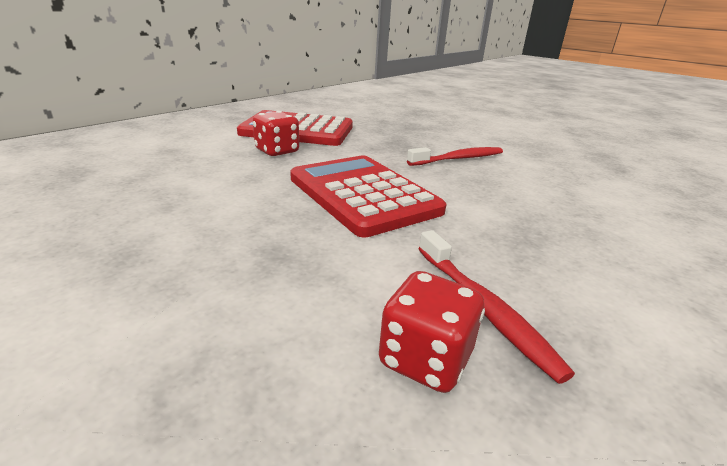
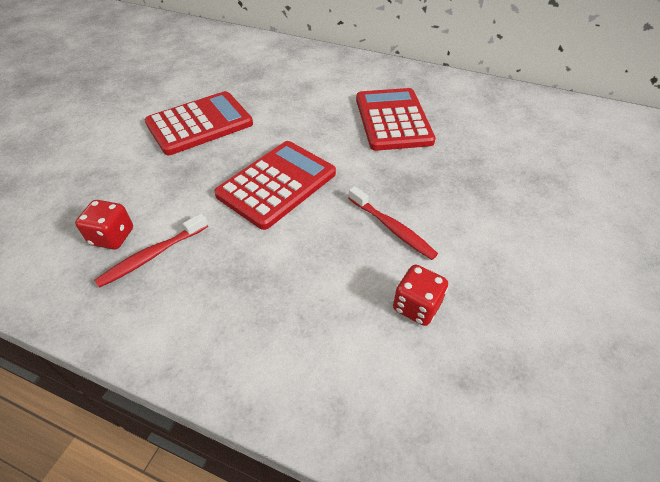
camera: 75 degrees right, 20 degrees up
(151, 230) = (199, 124): none -> red calculator
(277, 151) = (335, 125): red dice -> red dice (416, 306)

